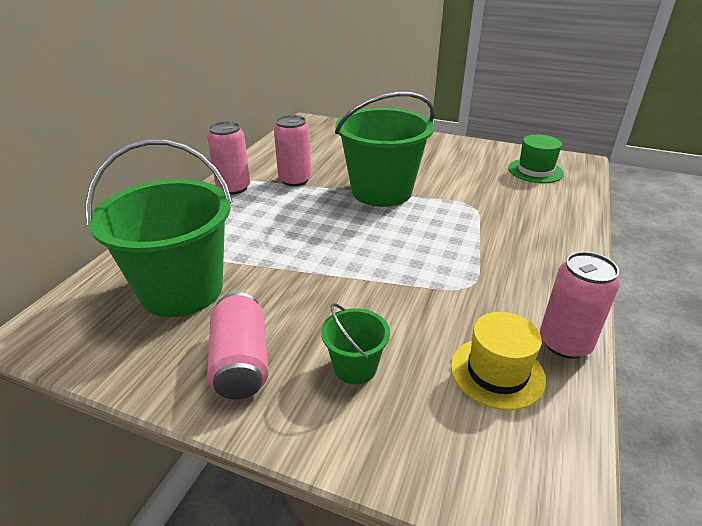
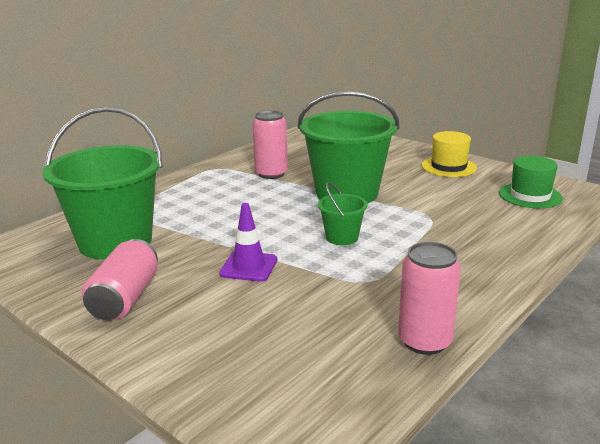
camera: 20 degrees right, 10 degrees down
(233, 188) = (211, 173): pink can -> none
(346, 293) = (249, 267): none -> purple traffic cone
(355, 367) = (213, 320): green bucket -> green bucket (342, 237)
(497, 372) = (337, 349): yellow hat -> yellow hat (448, 167)

